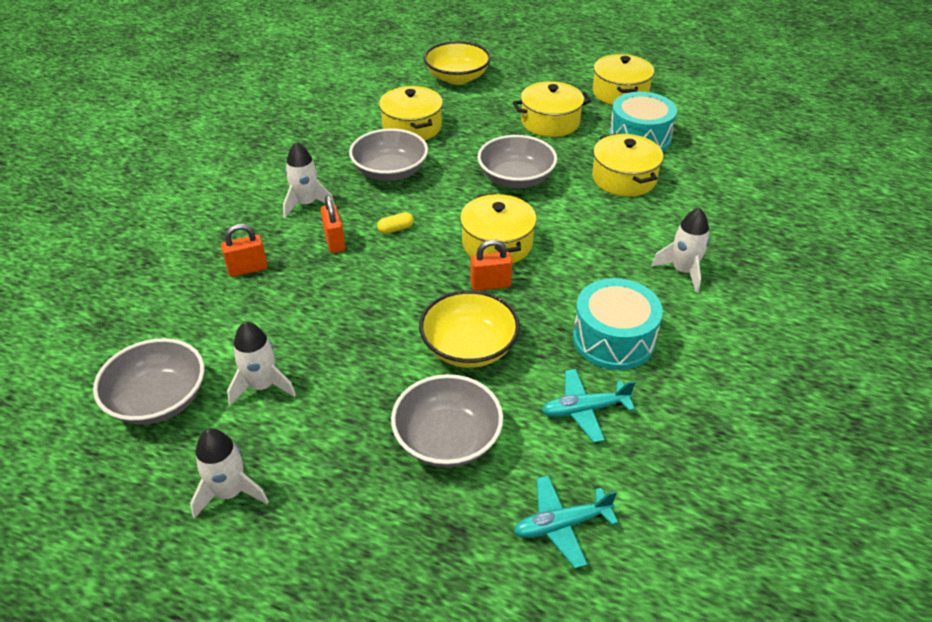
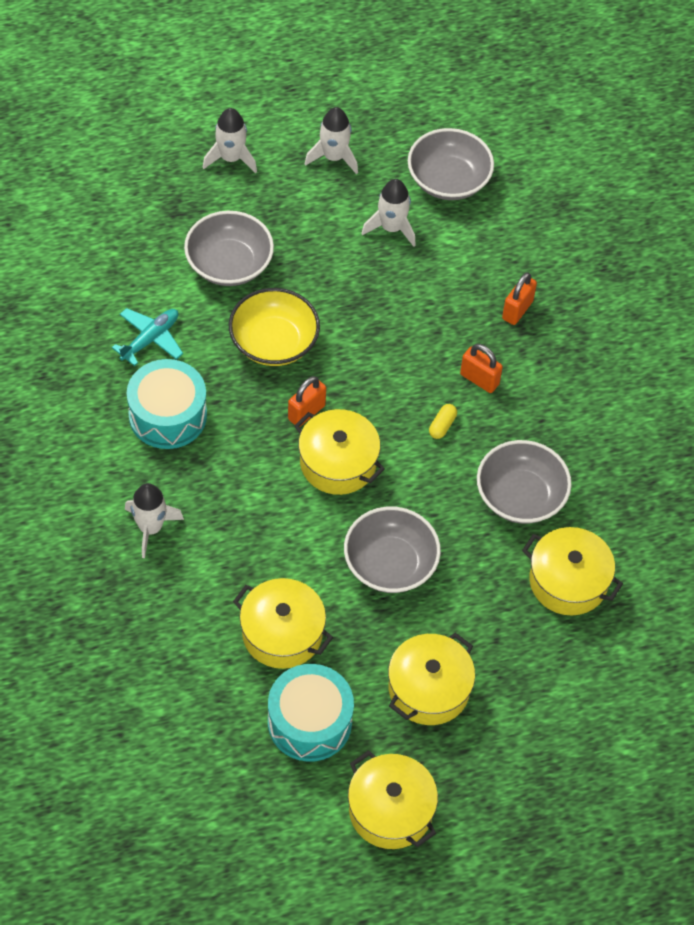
camera: 140 degrees right, 15 degrees up
(306, 204) = (552, 407): white rocket -> white rocket (231, 158)
(457, 78) = (608, 714): yellow bowl -> none
(561, 525) = (113, 251): turquoise plane -> none

